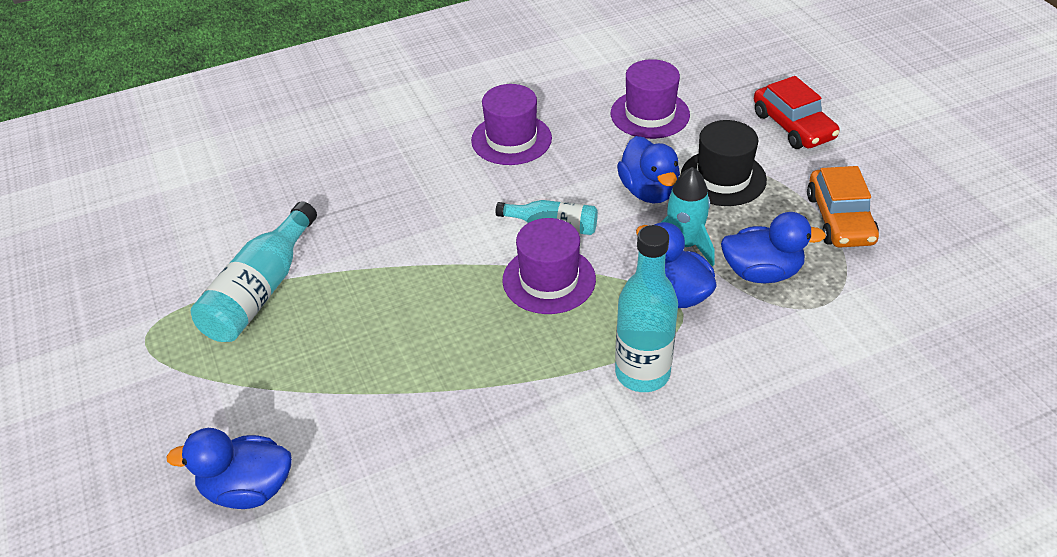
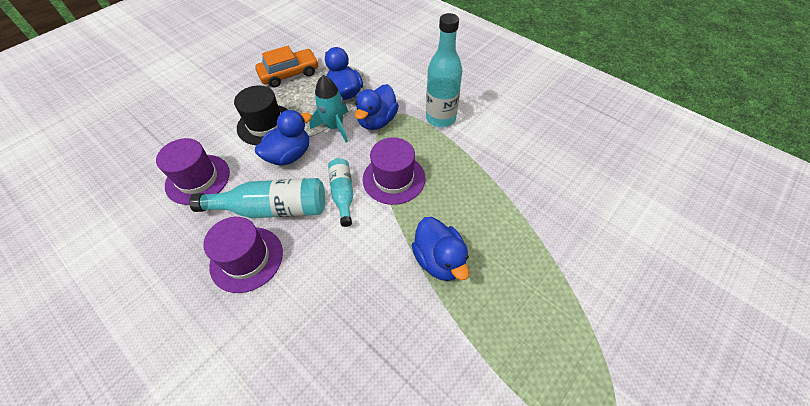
camera: 115 degrees left, 10 degrees up
(248, 489) = (643, 262): blue duck -> blue duck (439, 260)
(261, 290) = (502, 365): turquoise bottle -> turquoise bottle (272, 209)
(793, 126) = (203, 105): red car -> none

